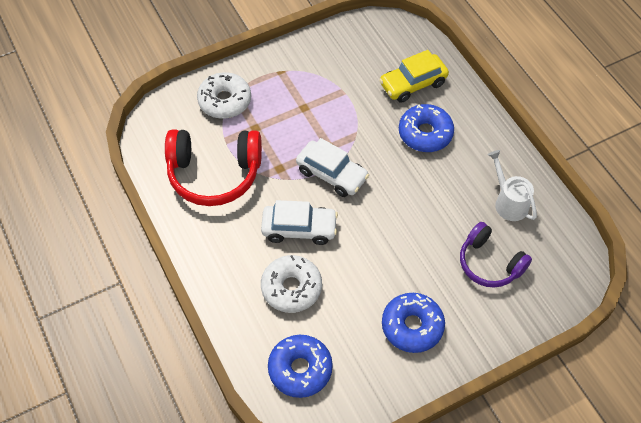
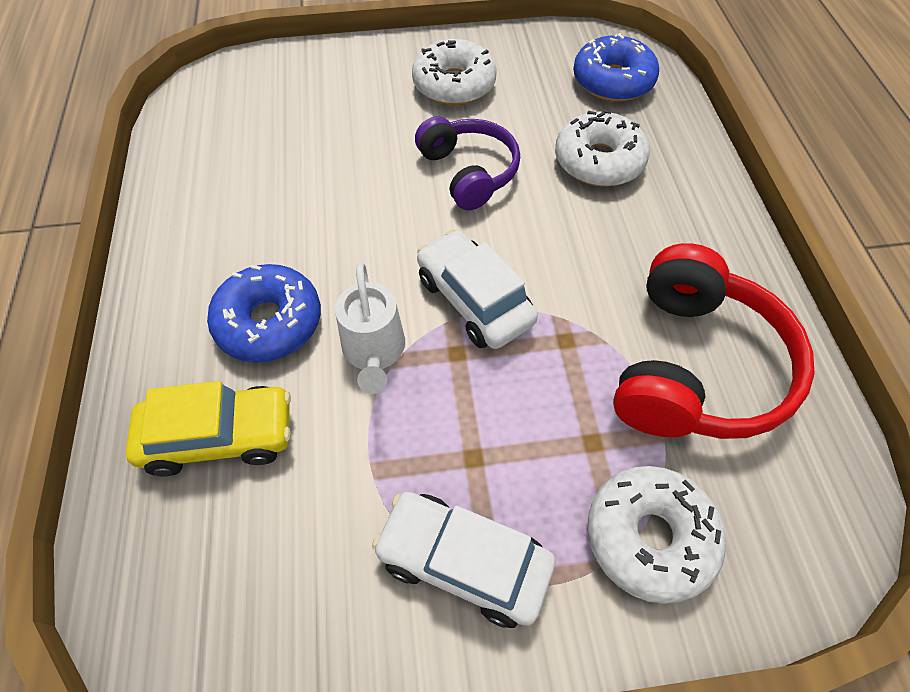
camera: 160 degrees left, 0 degrees up
(214, 174) = (695, 367): red headphones -> red headphones turned 90 degrees clockwise
(299, 229) = (562, 231): white car -> white car (463, 562)
(412, 326) = (454, 84): blue donut -> white donut
(489, 263) = (310, 118): purple headphones -> purple headphones (469, 172)
(508, 202) = (223, 179): white watering can -> white watering can (374, 352)

